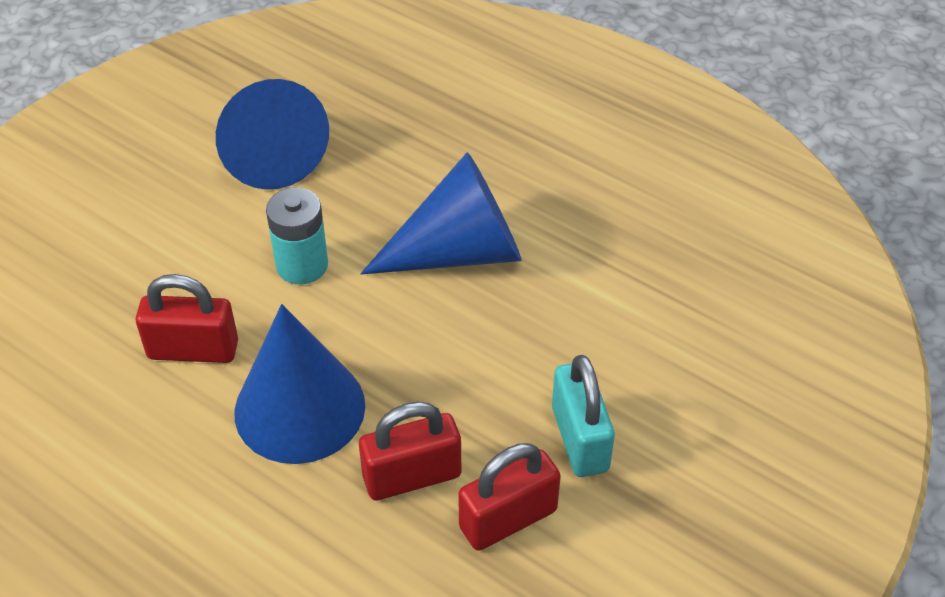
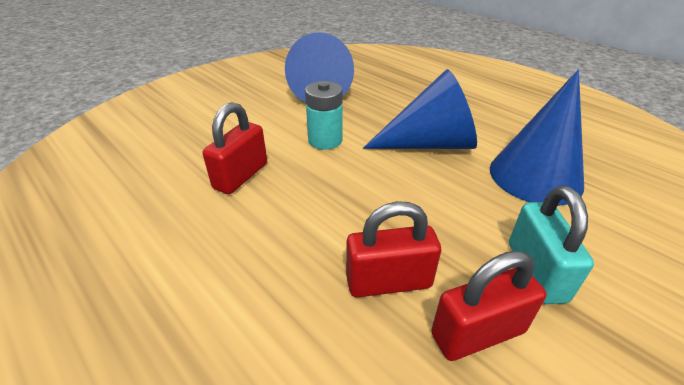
camera: 10 degrees right, 10 degrees down
(193, 350) = (241, 176): red padlock -> red padlock turned 75 degrees counterclockwise
(300, 408) = (305, 220): blue cone -> blue cone (535, 176)

